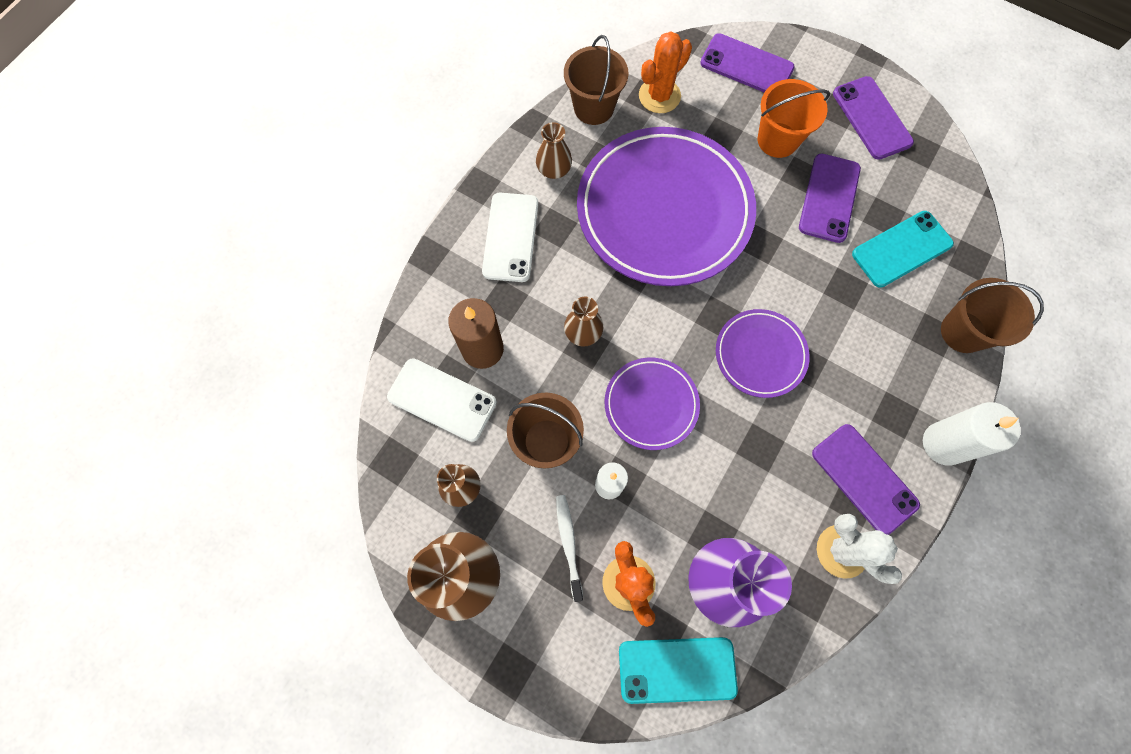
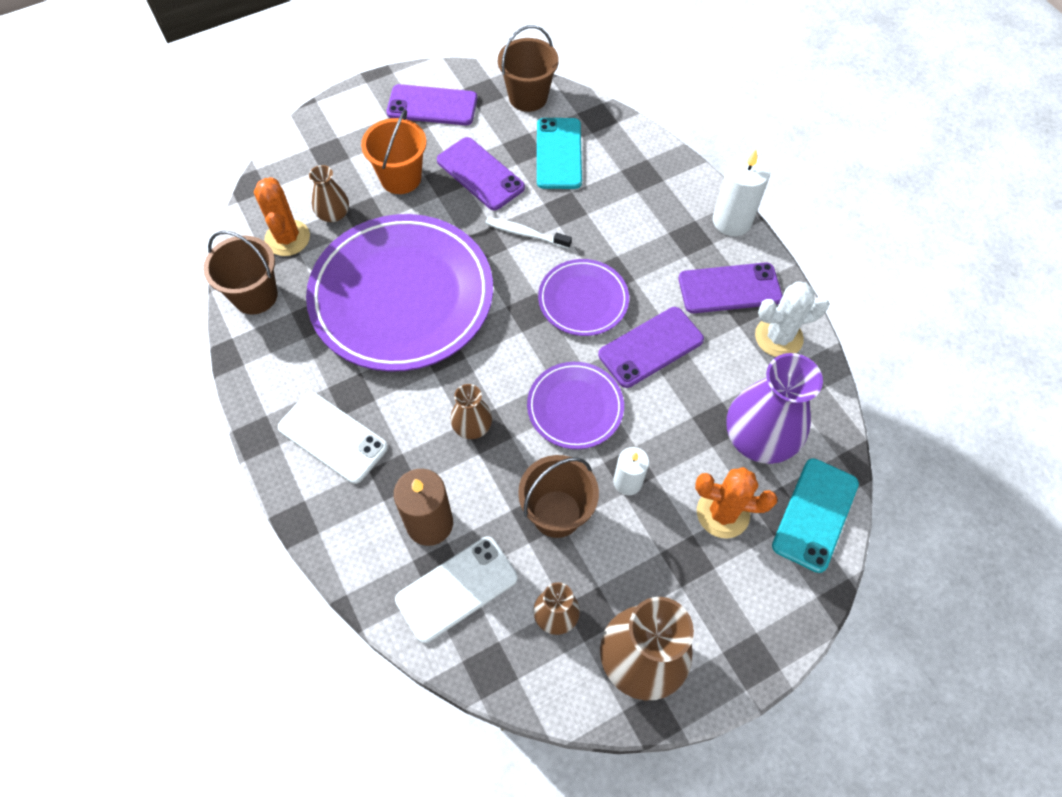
camera: 60 degrees left, 10 degrees down
(554, 169) = (291, 362): brown vase -> brown vase (333, 214)
(568, 544) = (662, 545): white toothbrush -> white toothbrush (525, 234)
(746, 66) = (313, 159): purple phone -> purple phone (651, 347)
(963, 332) = (652, 156): brown bucket -> brown bucket (528, 97)

